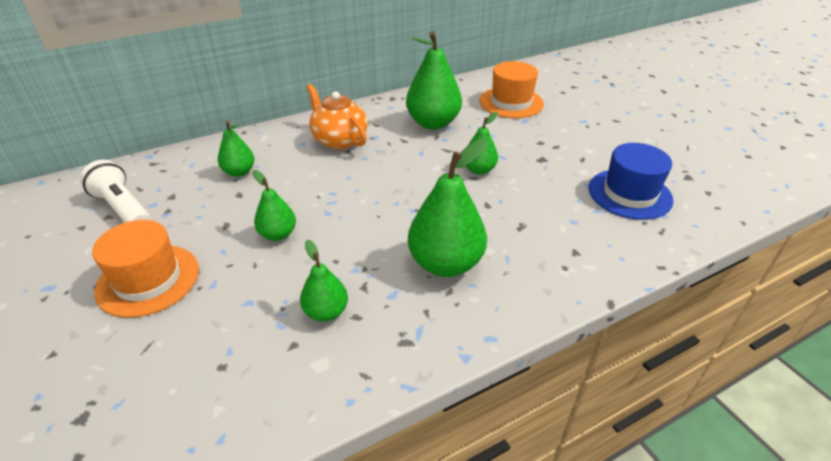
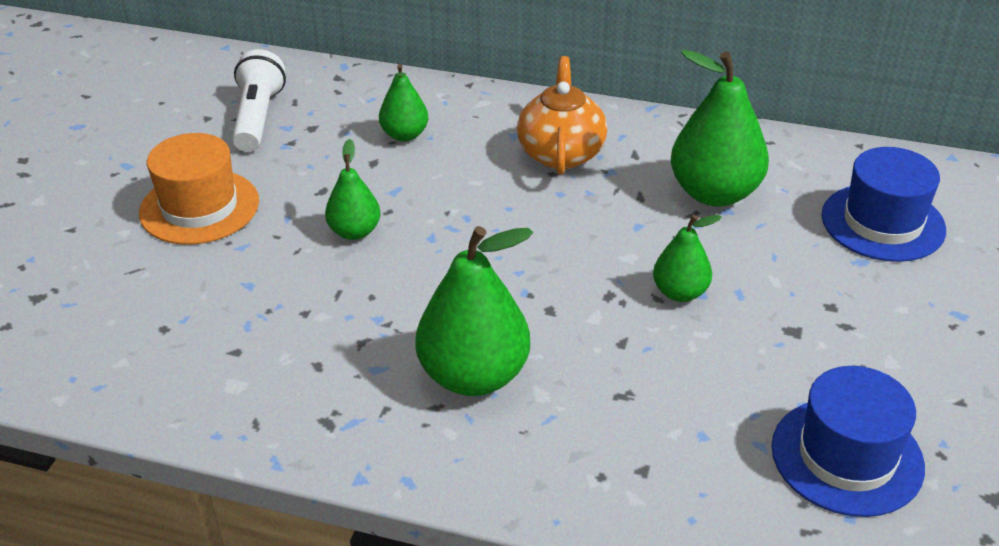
camera: 45 degrees right, 0 degrees up
(326, 312) = (298, 341): green pear -> none
(511, 102) = (883, 222): orange hat -> blue hat

